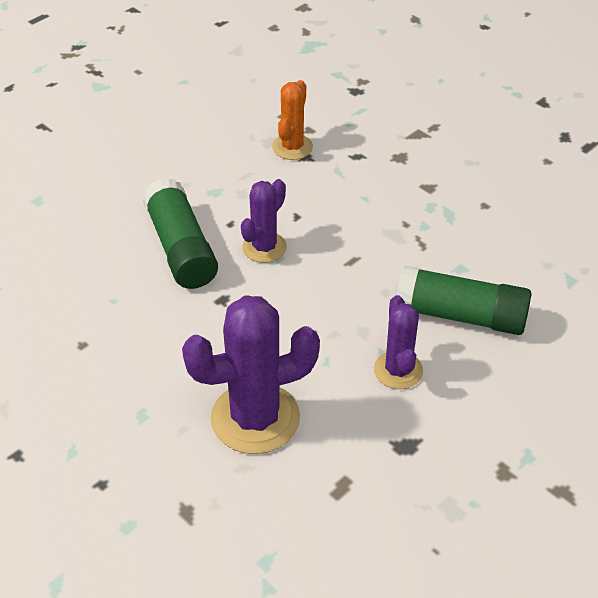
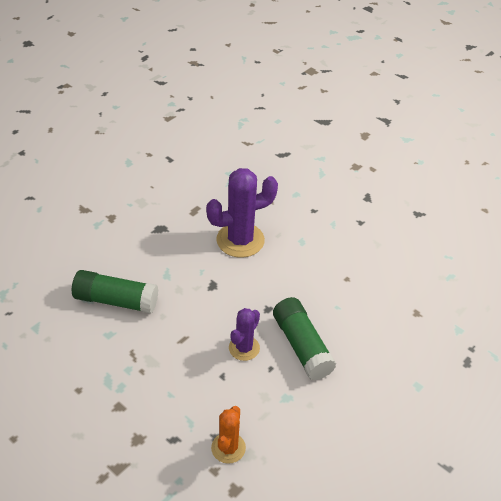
camera: 175 degrees right, 0 degrees up
(398, 370) = (159, 266): purple cactus -> none

